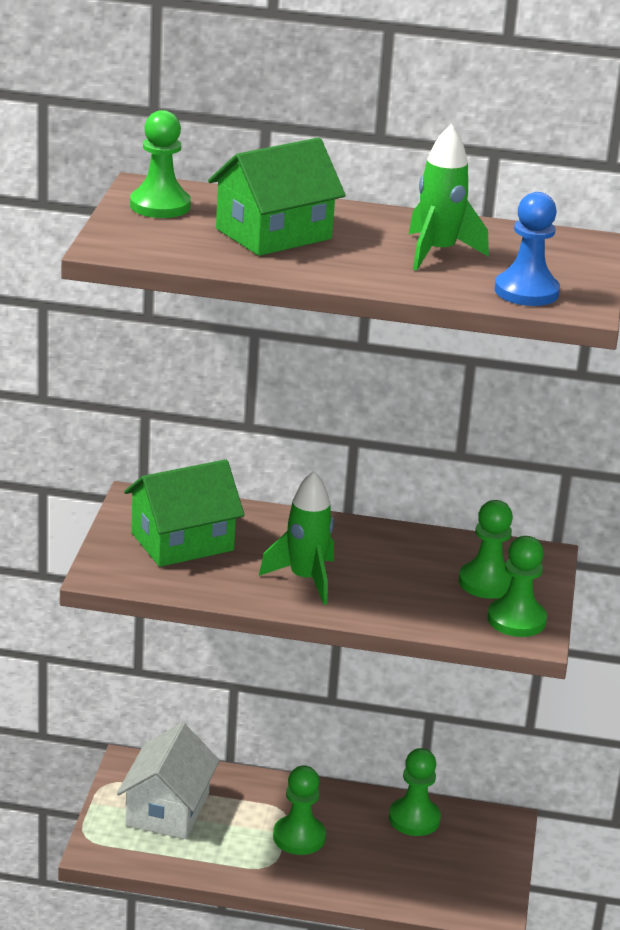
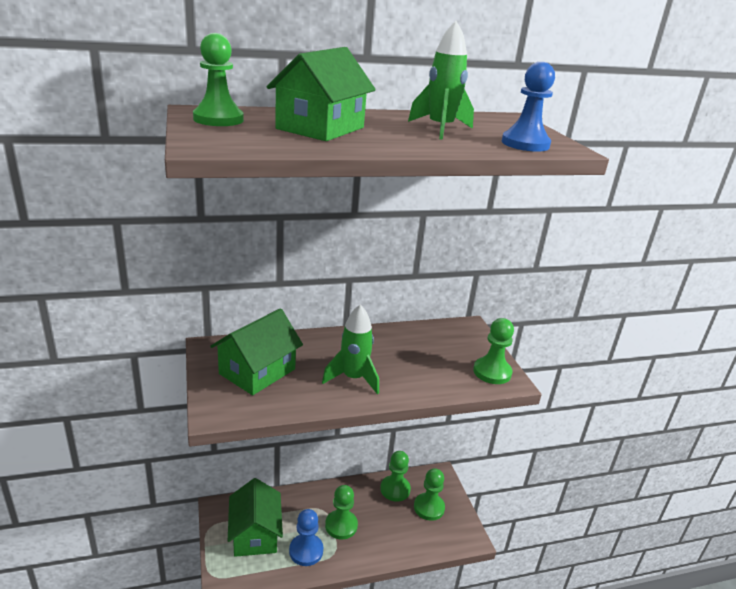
camera: 25 degrees left, 0 degrees up
(167, 809) = (255, 534): white house -> green house
(229, 850) = (306, 551): none -> blue pawn
(486, 582) = (456, 351): green pawn -> green pawn (429, 507)

